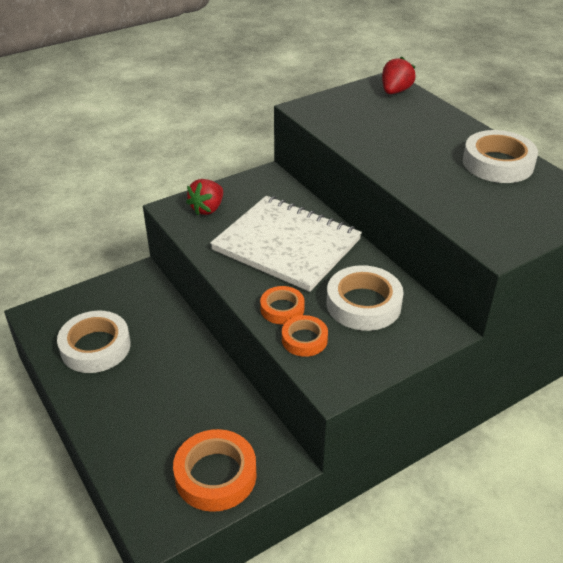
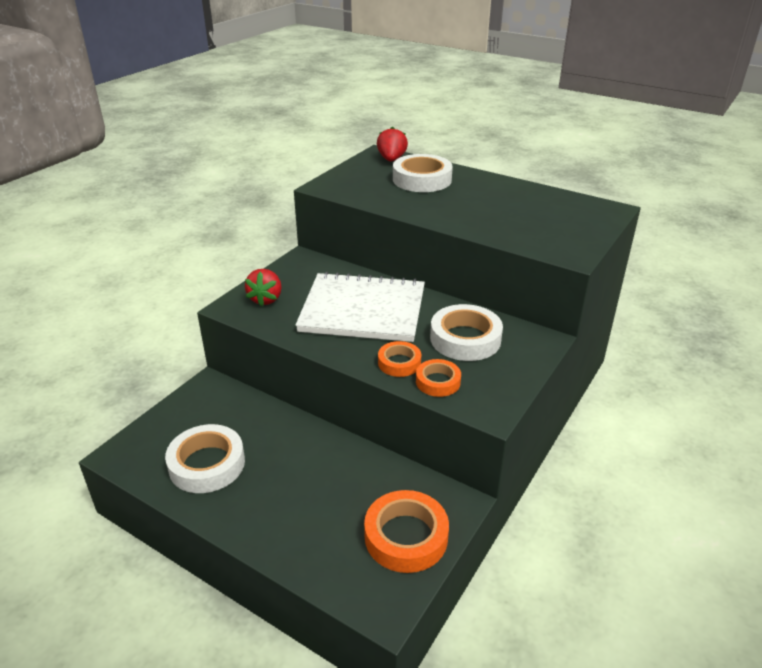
camera: 25 degrees left, 5 degrees down
(498, 163) = (518, 195): white tape -> white tape (422, 179)

